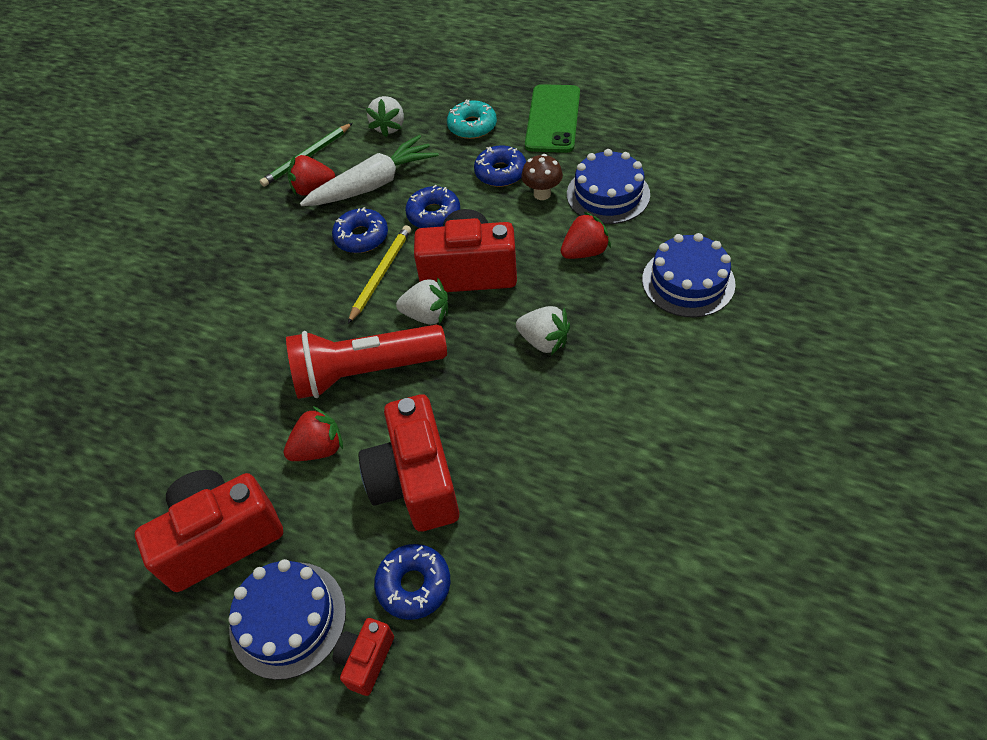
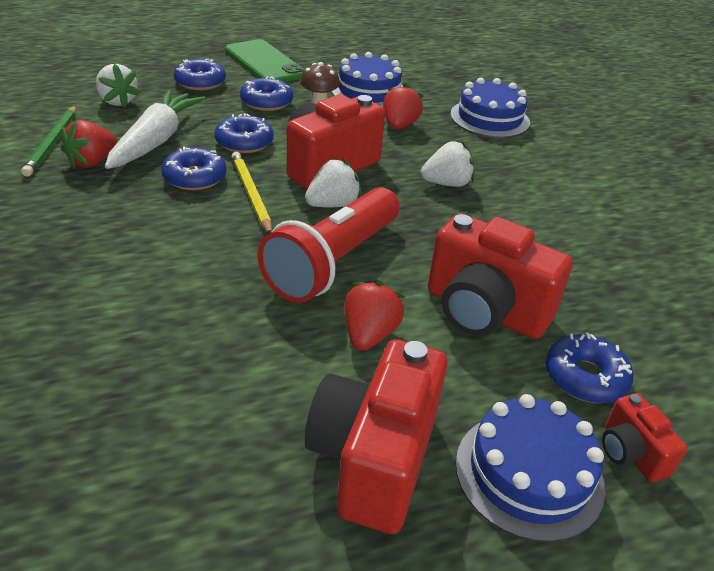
camera: 50 degrees left, 15 degrees down
(472, 126) = (200, 82): turquoise donut -> blue donut

